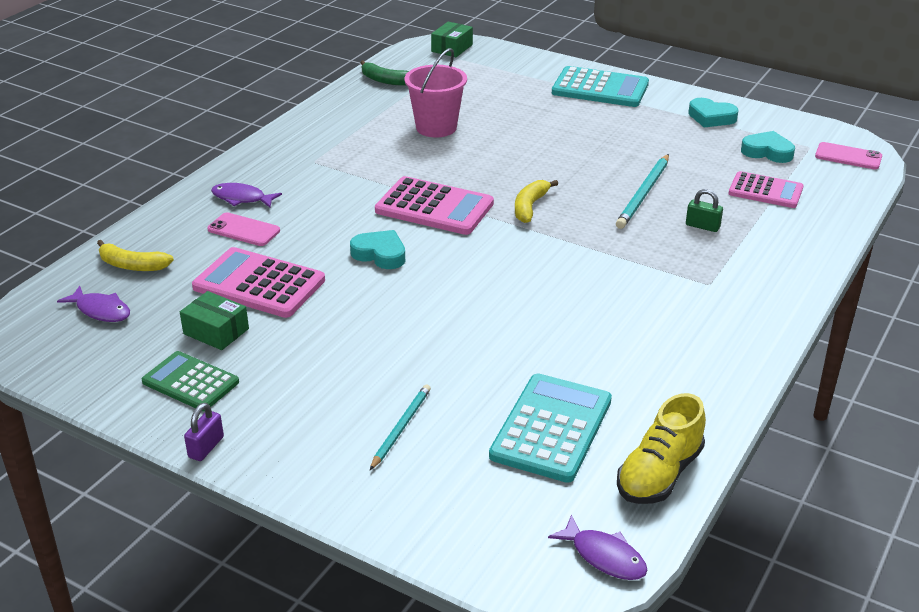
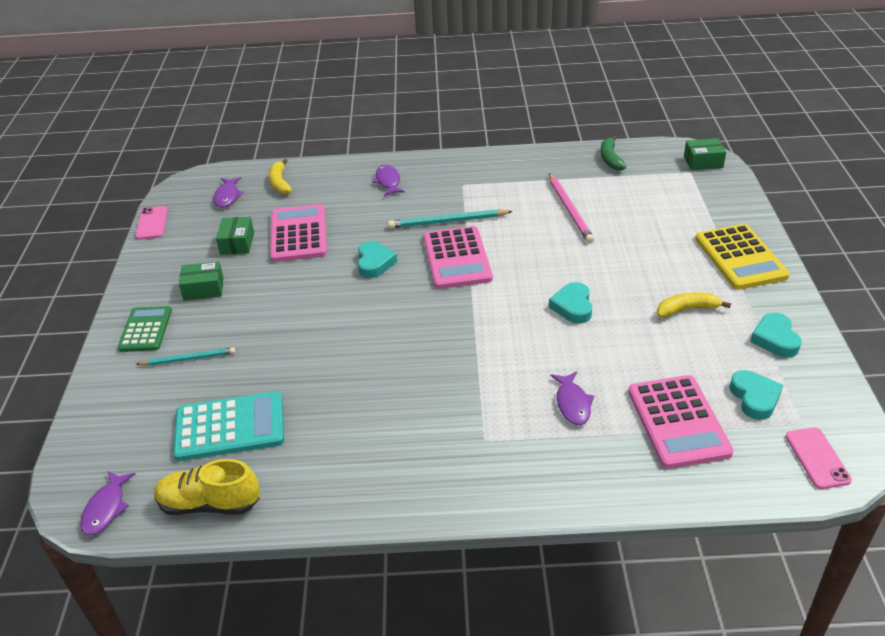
camera: 60 degrees right, 5 degrees up
(190, 382) = (182, 259): green calculator -> green calculator (145, 329)
(206, 447) = (126, 294): purple padlock -> none
(244, 230) = (353, 200): pink phone -> pink phone (152, 223)
(277, 381) = (203, 289): none -> green box
(436, 127) = (569, 210): pink bucket -> pink pencil
(530, 207) = (504, 300): yellow banana -> yellow banana (687, 309)
(578, 179) = (573, 306): none -> turquoise heart
(600, 88) = (740, 257): turquoise calculator -> yellow calculator
(643, 194) = (589, 350): turquoise pencil -> turquoise pencil (447, 221)
(702, 226) = (572, 403): green padlock -> purple fish
(765, 191) = (678, 422): pink calculator -> pink calculator, size x1.51

